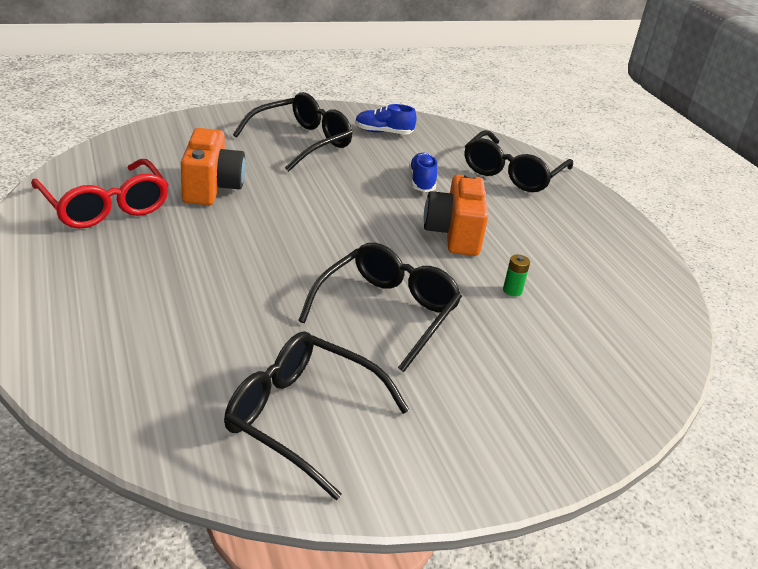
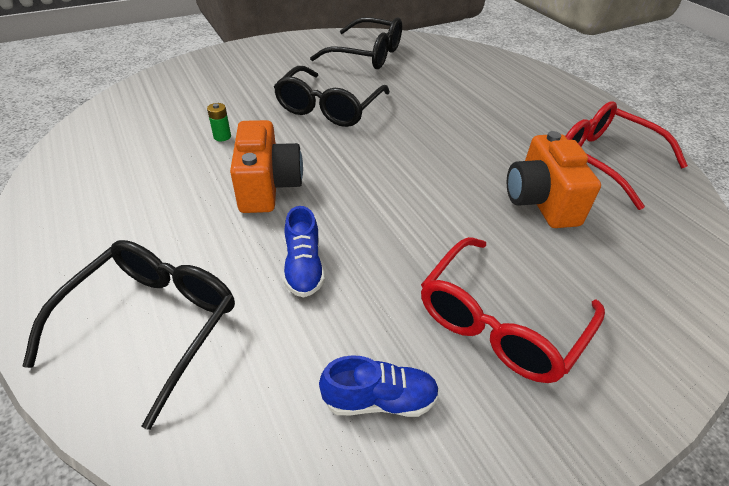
camera: 175 degrees right, 10 degrees up
(300, 142) = (500, 321): black glasses -> red glasses

